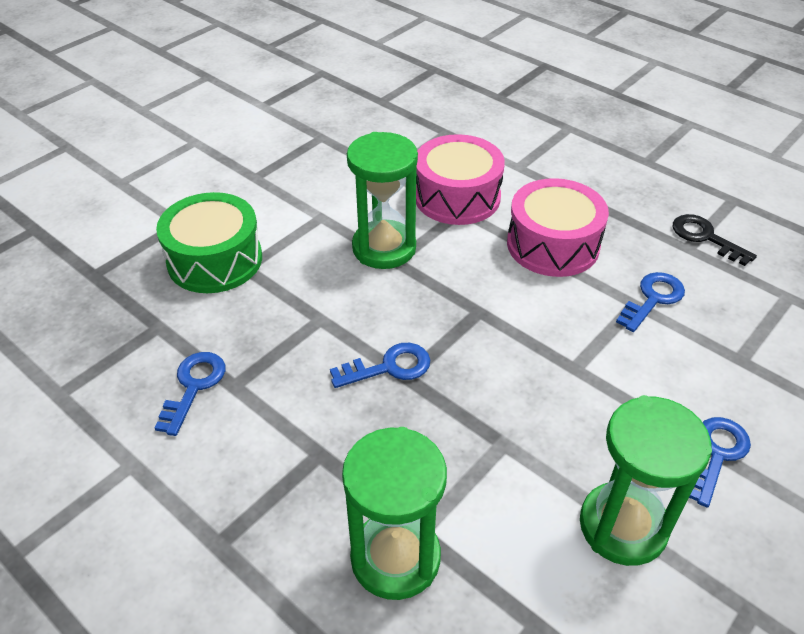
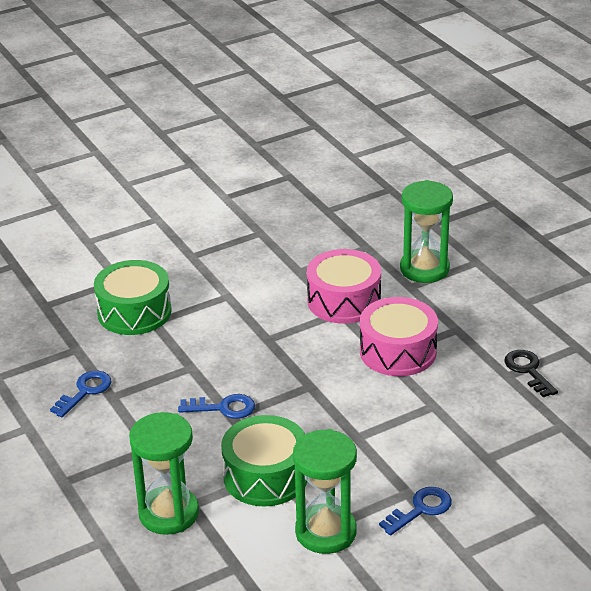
camera: 20 degrees right, 10 degrees down
(384, 248) = (264, 328): green hourglass -> green hourglass (424, 269)
(495, 457) = (265, 476): none -> green drum
(652, 299) = (450, 405): blue key -> none

